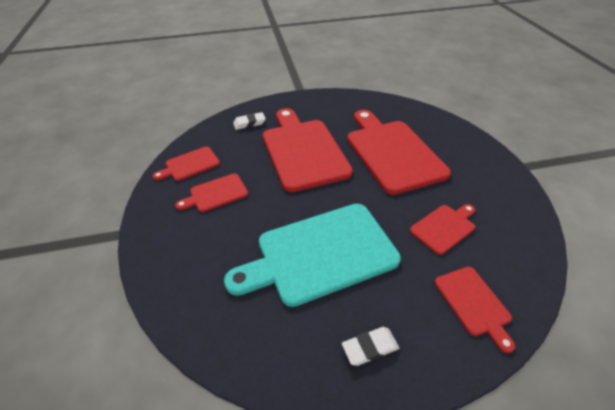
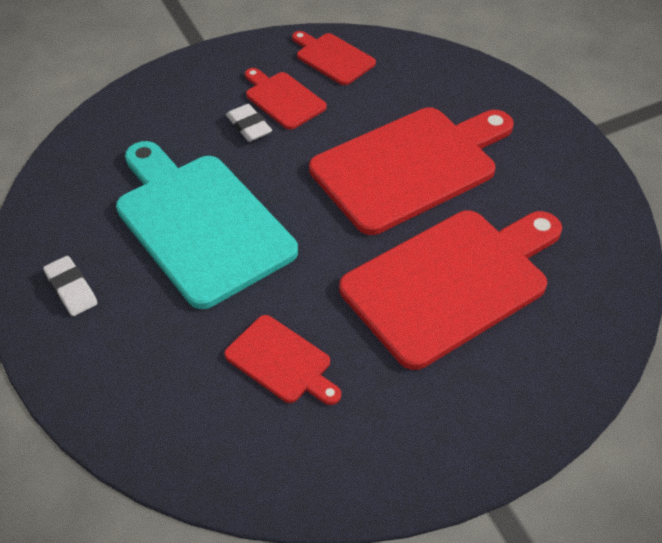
camera: 75 degrees right, 5 degrees up
(249, 123) = (457, 89): white eraser -> white eraser (249, 126)
(473, 303) = (145, 395): red cutting board -> none

